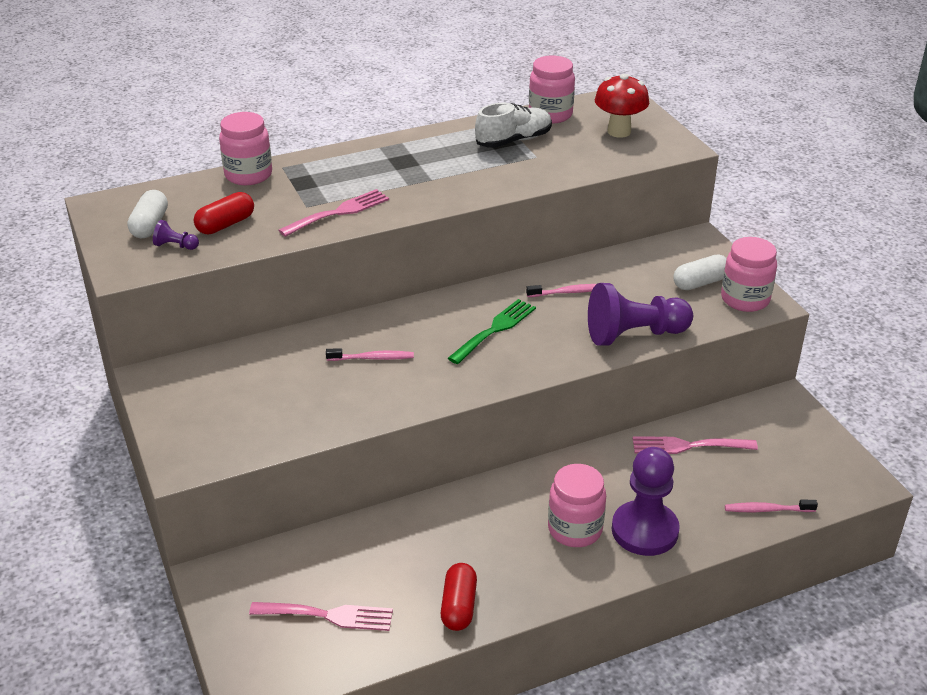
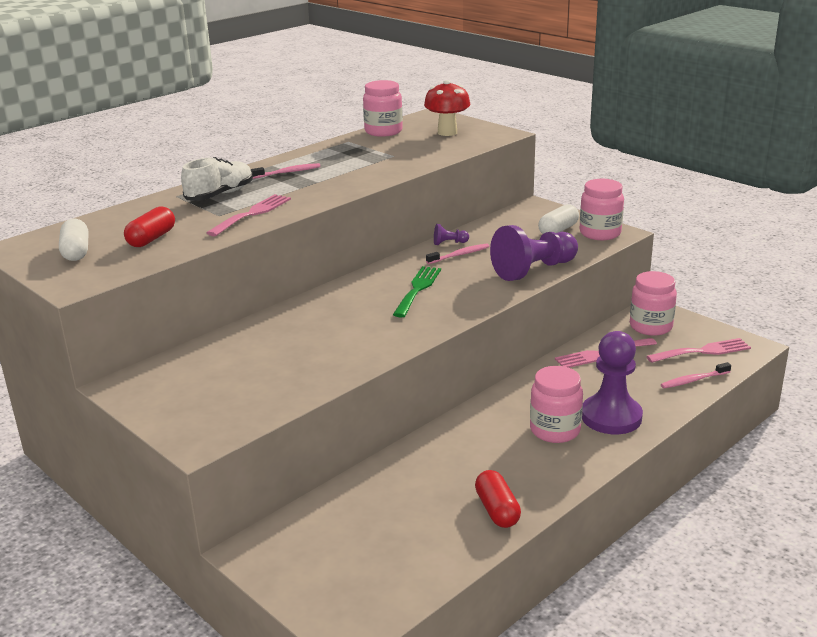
camera: 20 degrees left, 10 degrees down
(176, 246) = (113, 260): purple pawn -> purple pawn (449, 243)
(248, 175) = (147, 205): pink jar -> pink jar (650, 327)
(328, 615) = (384, 549): pink fork -> pink fork (703, 351)
(372, 358) = (325, 329): pink toothbrush -> pink toothbrush (288, 172)
(513, 141) = (367, 150): white shoe -> white shoe (220, 195)

